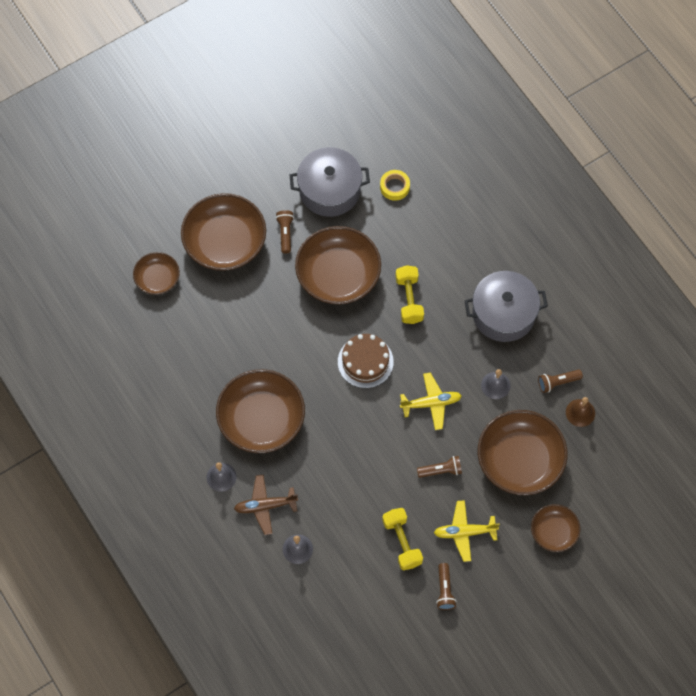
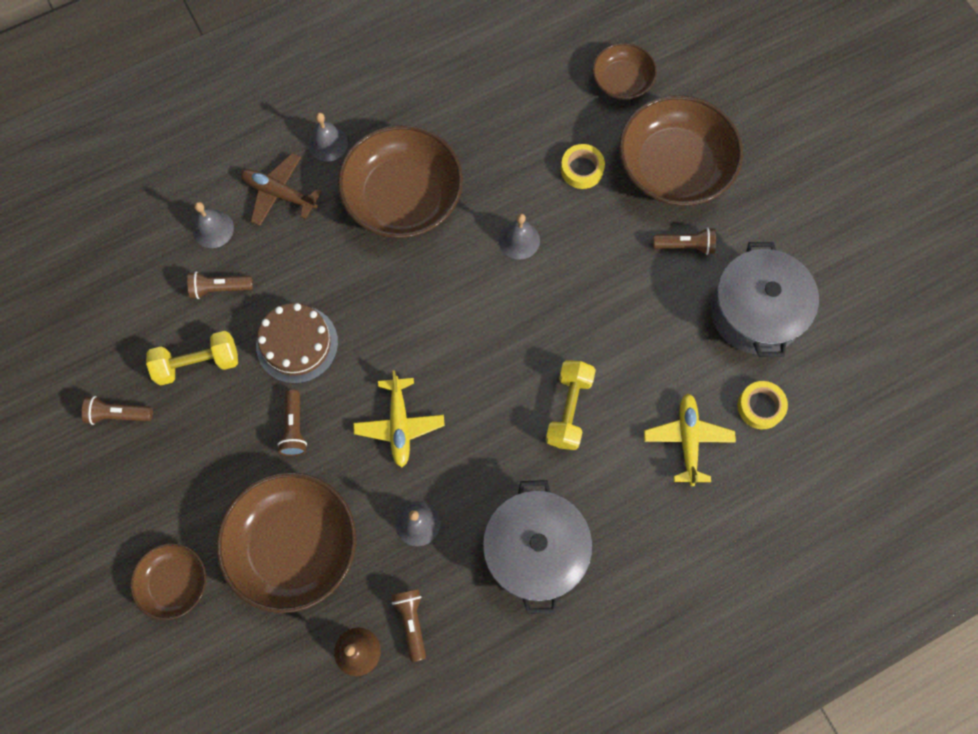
camera: 95 degrees right, 5 degrees up
(231, 301) = (582, 169): none -> yellow tape
(265, 506) = (279, 193): brown plane -> brown plane turned 60 degrees counterclockwise
(289, 338) = (519, 240): none -> grey bell
(338, 275) = (615, 312): brown bowl -> none
(344, 536) = (220, 288): none -> brown flashlight
(365, 362) = (474, 338): brown cake -> brown cake (297, 344)
(409, 299) = (569, 409): yellow dumbbell -> yellow dumbbell turned 75 degrees counterclockwise
(464, 532) = (197, 451): yellow plane -> yellow plane (688, 440)

